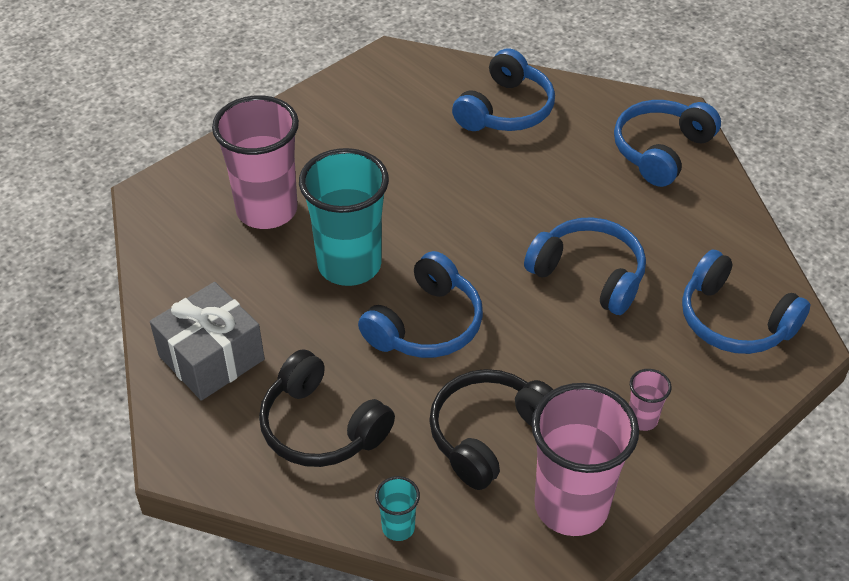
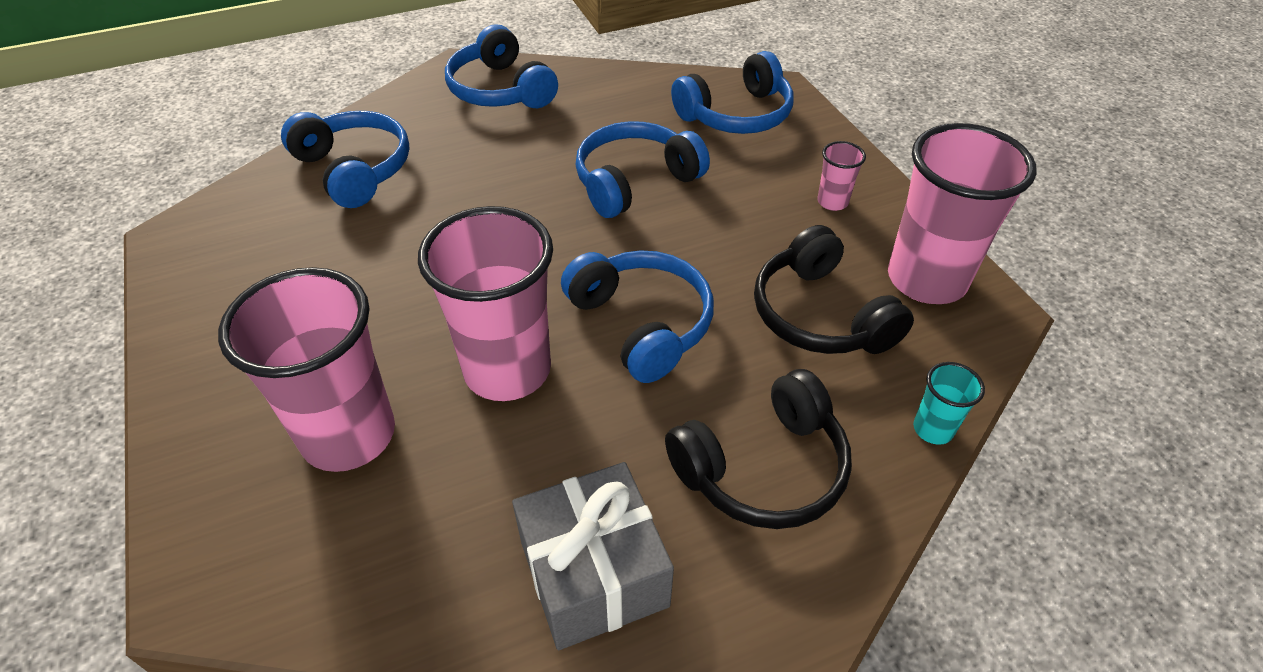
camera: 70 degrees left, 0 degrees up
(349, 265) = (507, 370): turquoise cup -> pink cup

